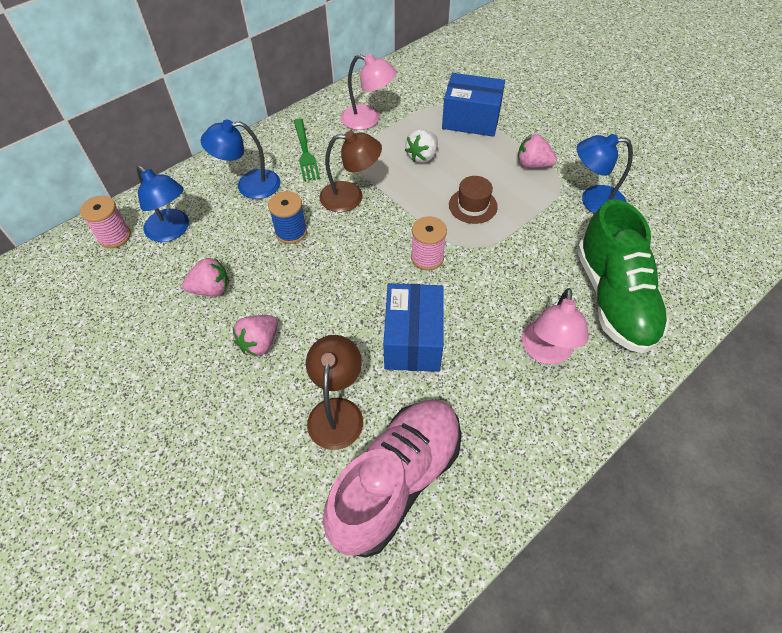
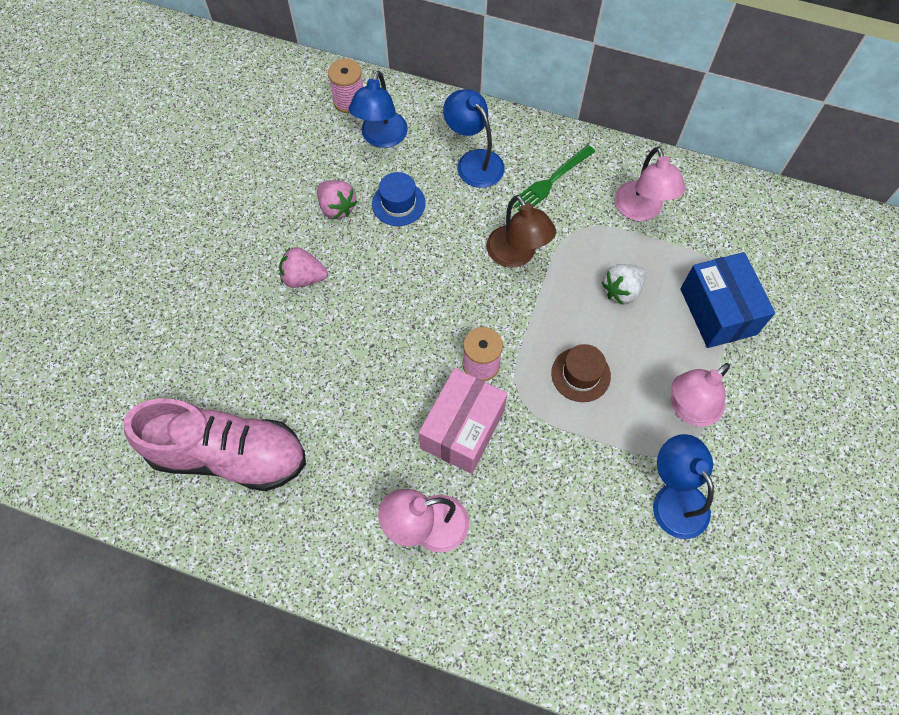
camera: 60 degrees right, 10 degrees up
(244, 246) = (398, 203): none -> blue hat
(291, 232) = (439, 230): blue spool -> none
(337, 411) = (269, 375): brown lamp -> none
(413, 340) = (375, 399): blue box -> none
(422, 156) = (621, 291): white strawberry -> white strawberry turned 45 degrees counterclockwise
(475, 293) = (462, 429): none -> pink box
(532, 165) = (689, 409): pink strawberry -> pink lamp
(613, 298) = (537, 570): green shoe -> none

